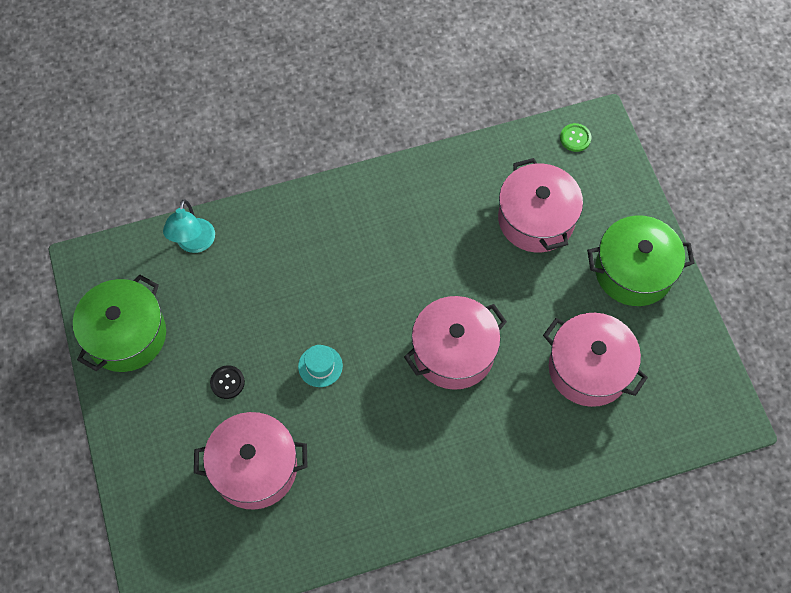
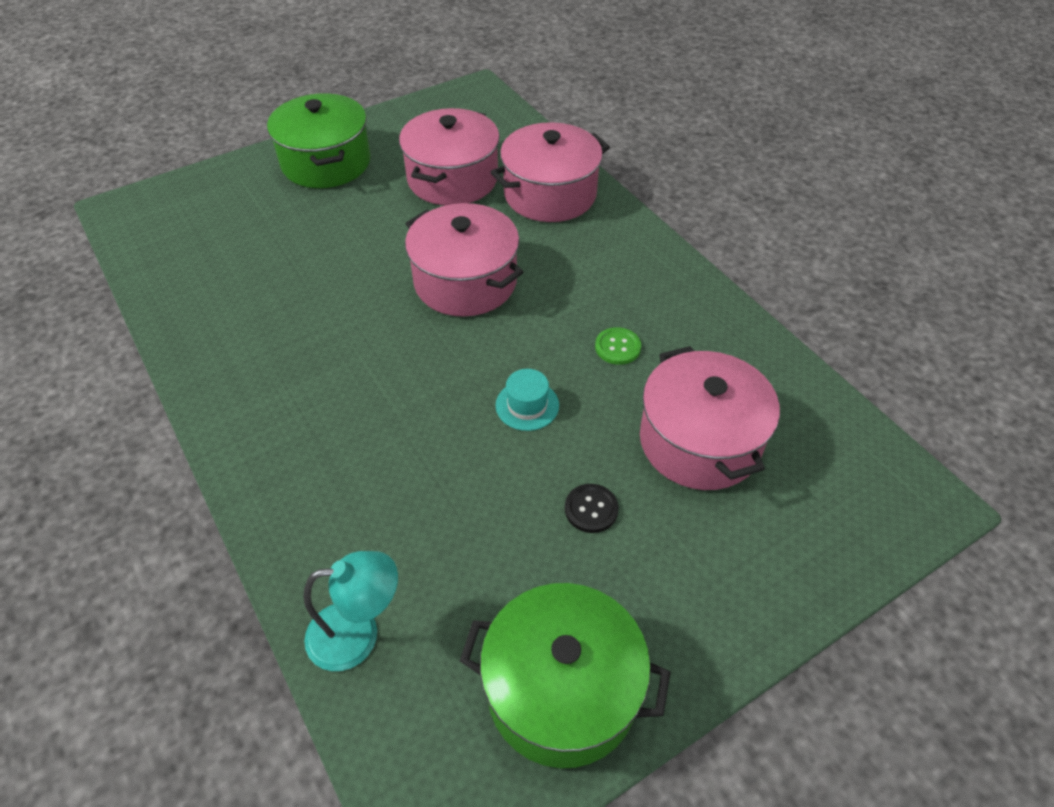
camera: 105 degrees left, 15 degrees down
(536, 219) = (265, 242): pink pot -> pink pot (550, 194)
(575, 138) = (142, 226): green button -> green button (617, 347)

